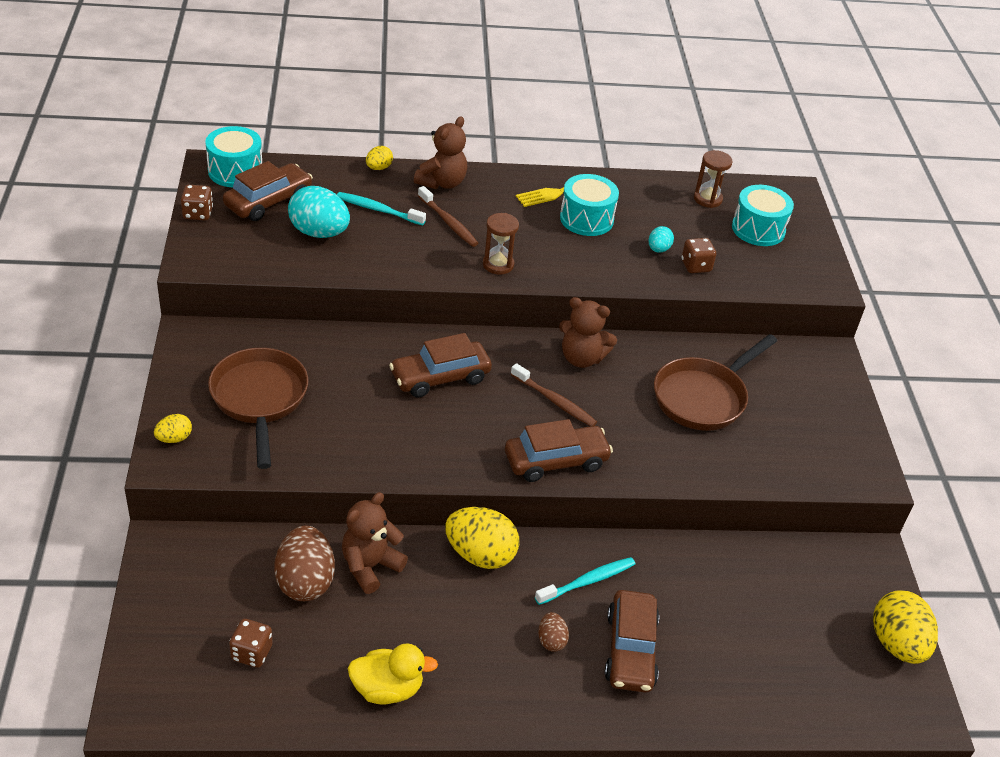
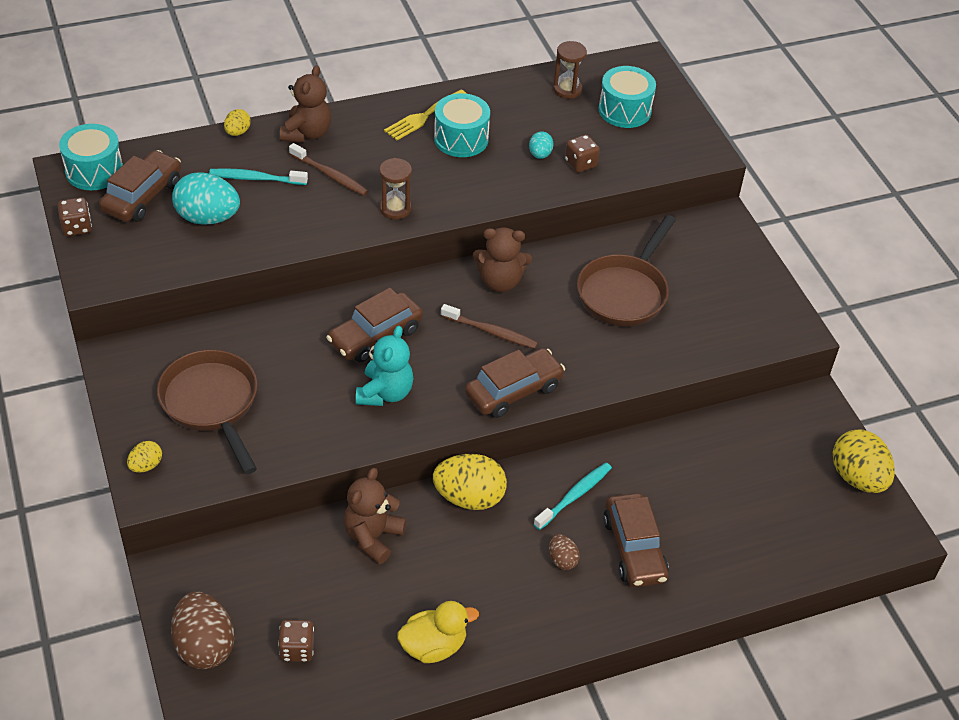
camera: 15 degrees left, 5 degrees up
(305, 581) = (318, 568): brown egg -> brown egg (204, 646)
(428, 431) = (385, 393): none -> turquoise teddy bear

